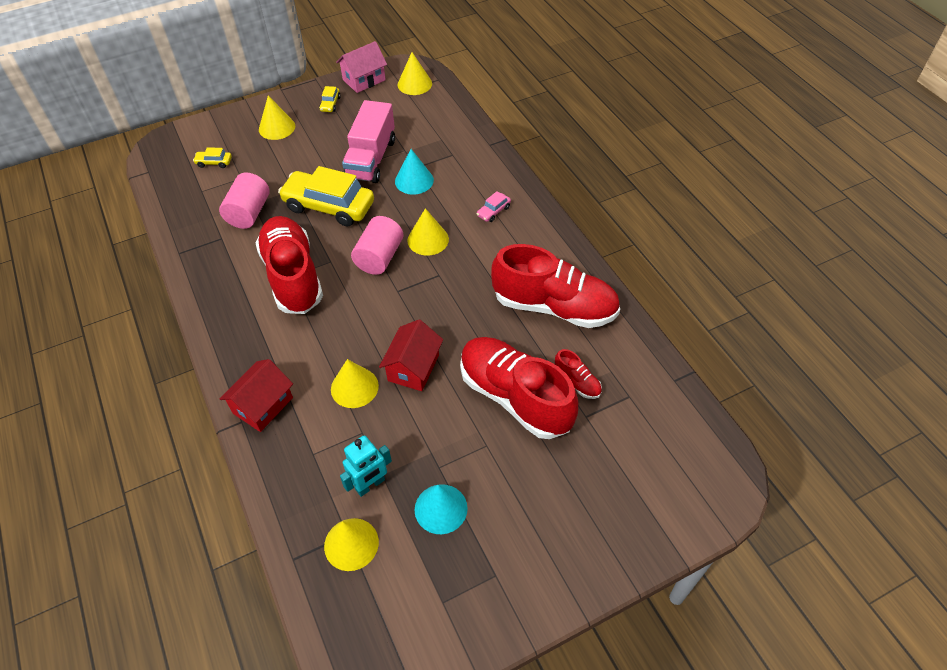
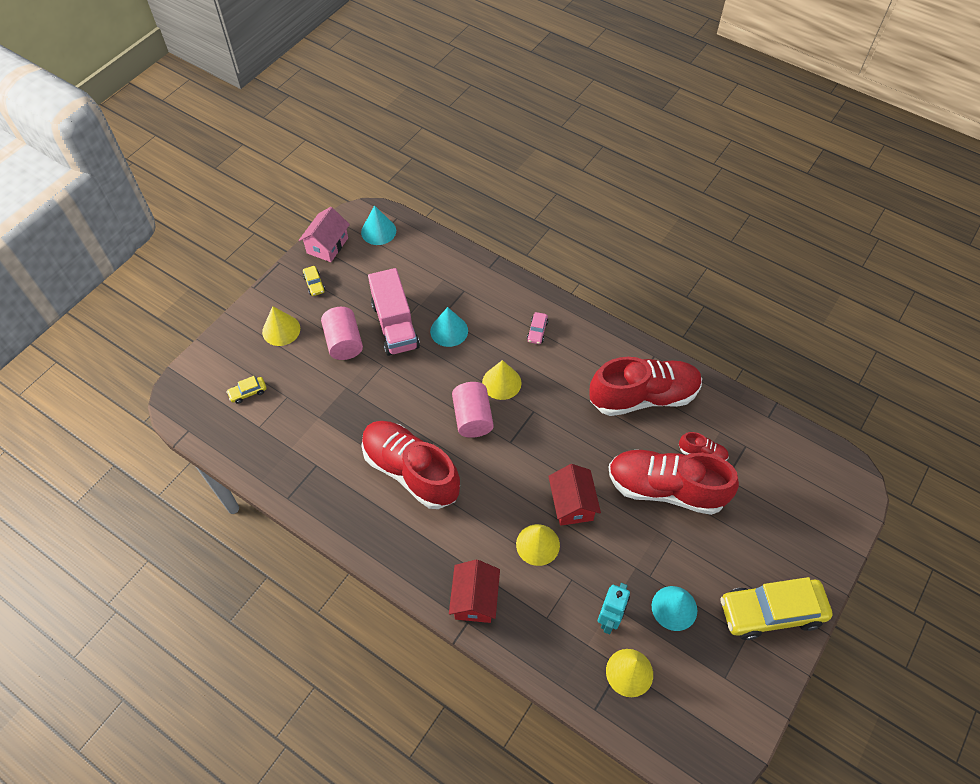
camera: 30 degrees left, 5 degrees up
(249, 213) = (323, 428): pink cylinder -> pink cylinder (344, 342)
(329, 206) = (392, 389): yellow car -> yellow car (771, 612)
(414, 84) = (378, 231): yellow cone -> turquoise cone

